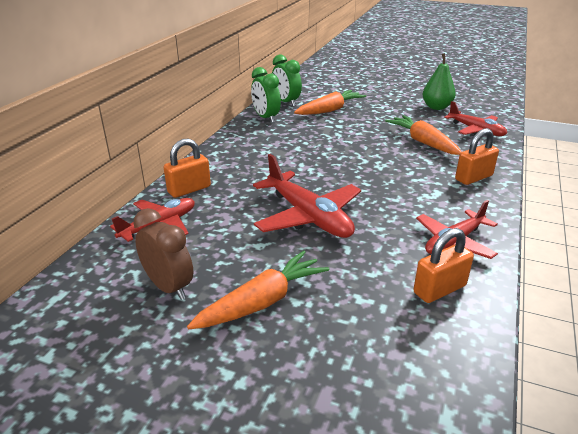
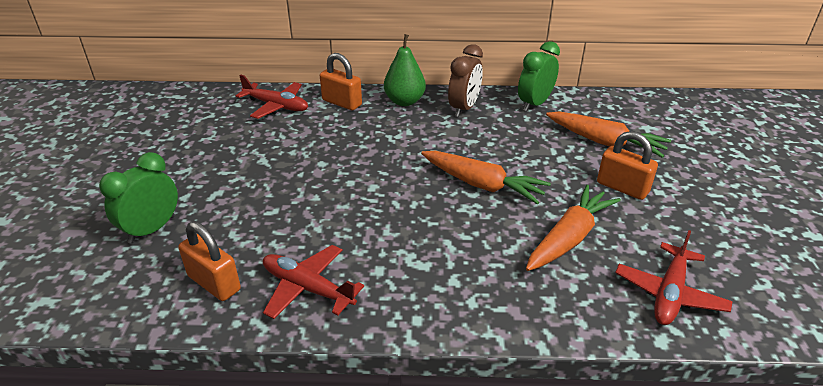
camera: 70 degrees right, 5 degrees up
(169, 287) = (194, 133): brown clock -> brown clock (464, 108)
(263, 301) = (182, 180): orange carrot -> orange carrot (482, 185)
(286, 102) = (596, 106): green clock -> green clock (152, 229)
(308, 216) = (321, 177): red plane -> none
(436, 107) = (727, 239): green pear -> green pear (404, 101)
(473, 178) = (486, 298): orange padlock -> orange padlock (622, 187)

